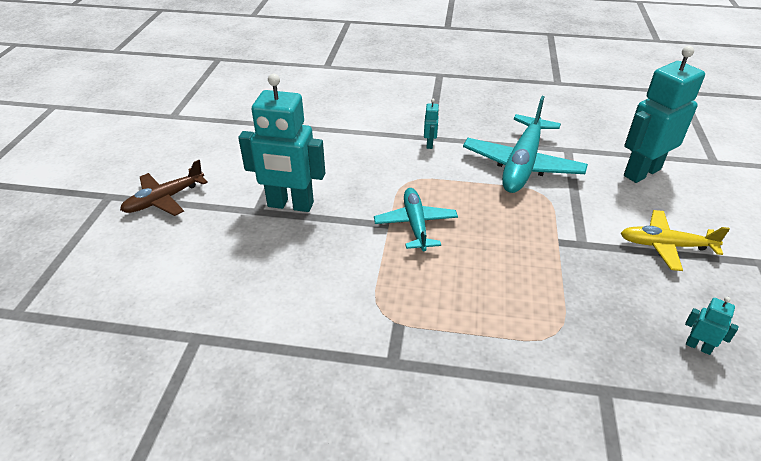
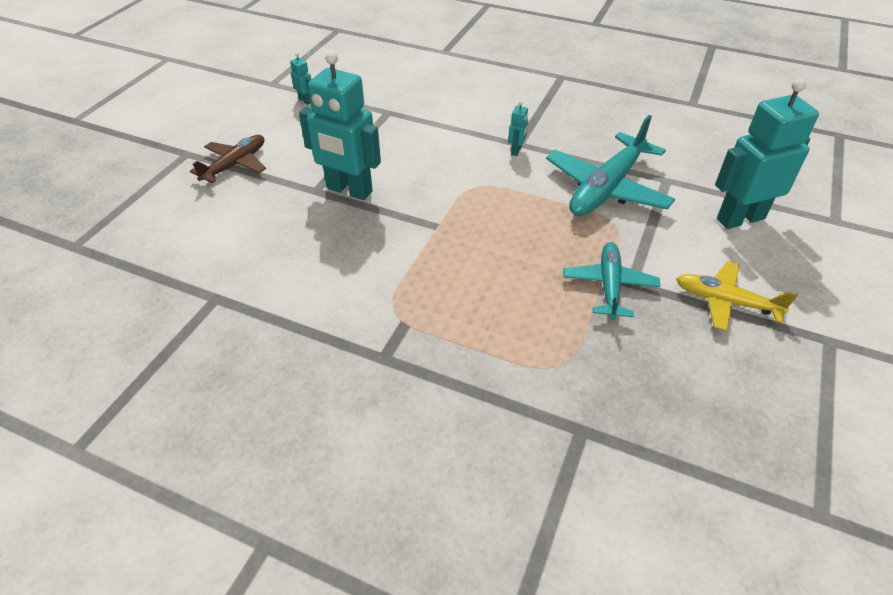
camera: 15 degrees right, 5 degrees up
(165, 199) = (235, 165): brown plane -> brown plane turned 150 degrees clockwise
(415, 224) = (464, 231): turquoise plane -> turquoise plane (609, 286)
(698, 346) = (706, 411): turquoise robot -> turquoise robot (305, 100)

